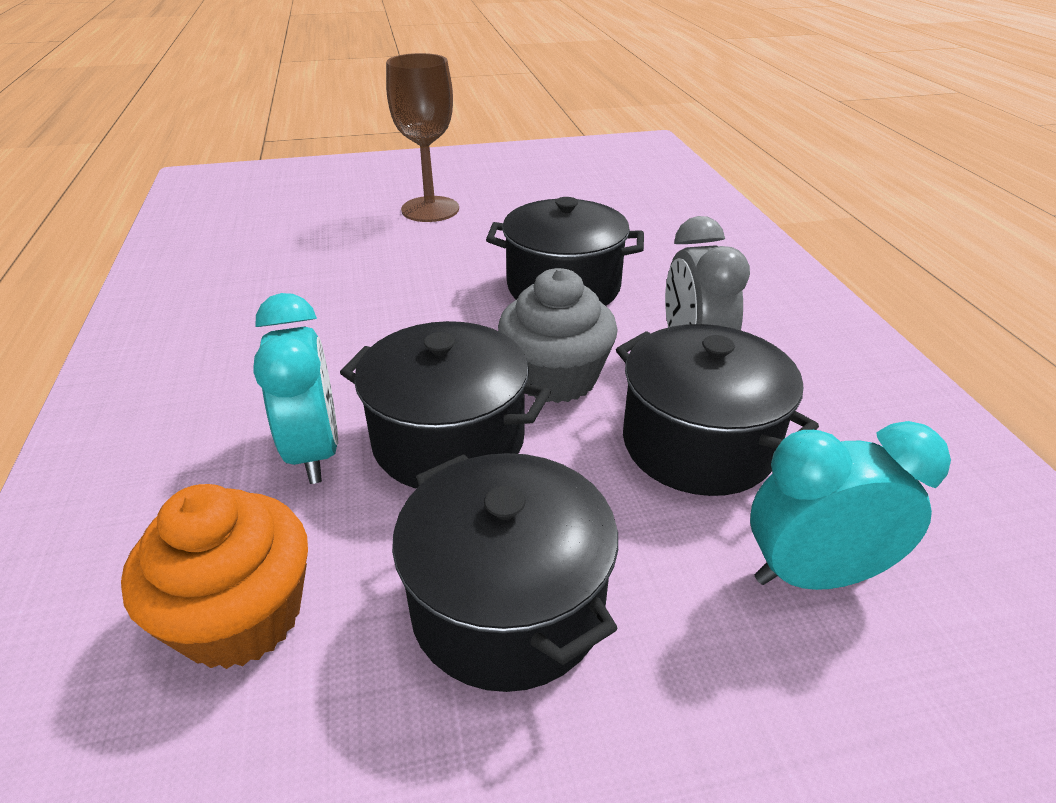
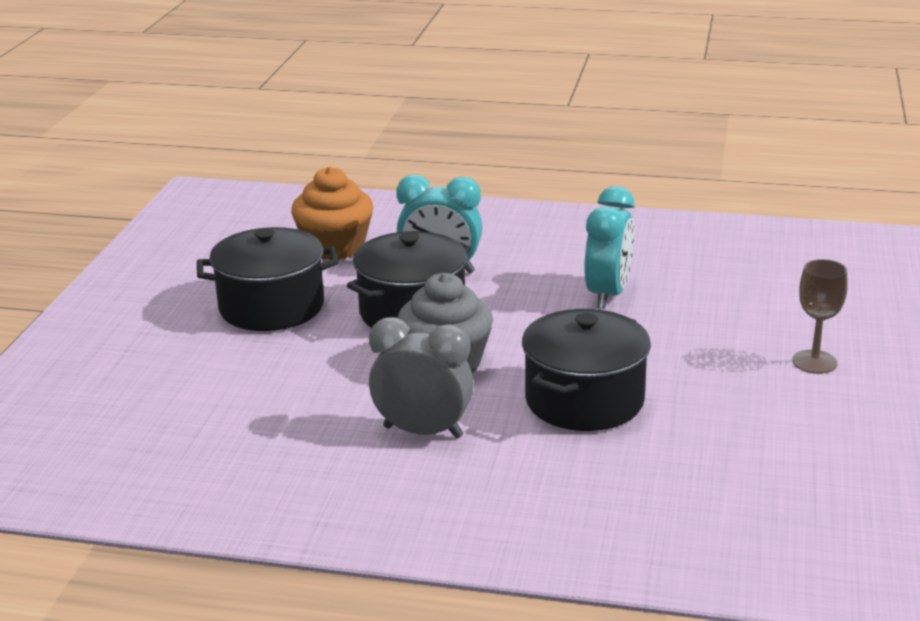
camera: 115 degrees right, 10 degrees down
(430, 209) = (814, 362): brown goblet -> brown goblet, size x0.63
(698, 444) = (324, 398): black pot -> none
(813, 575) = (191, 398): turquoise clock -> turquoise clock (608, 294)

